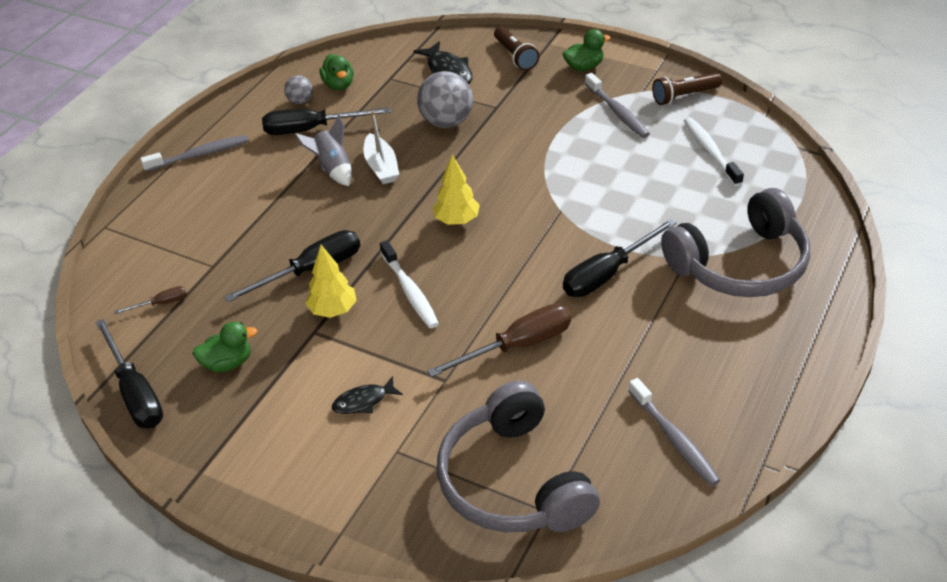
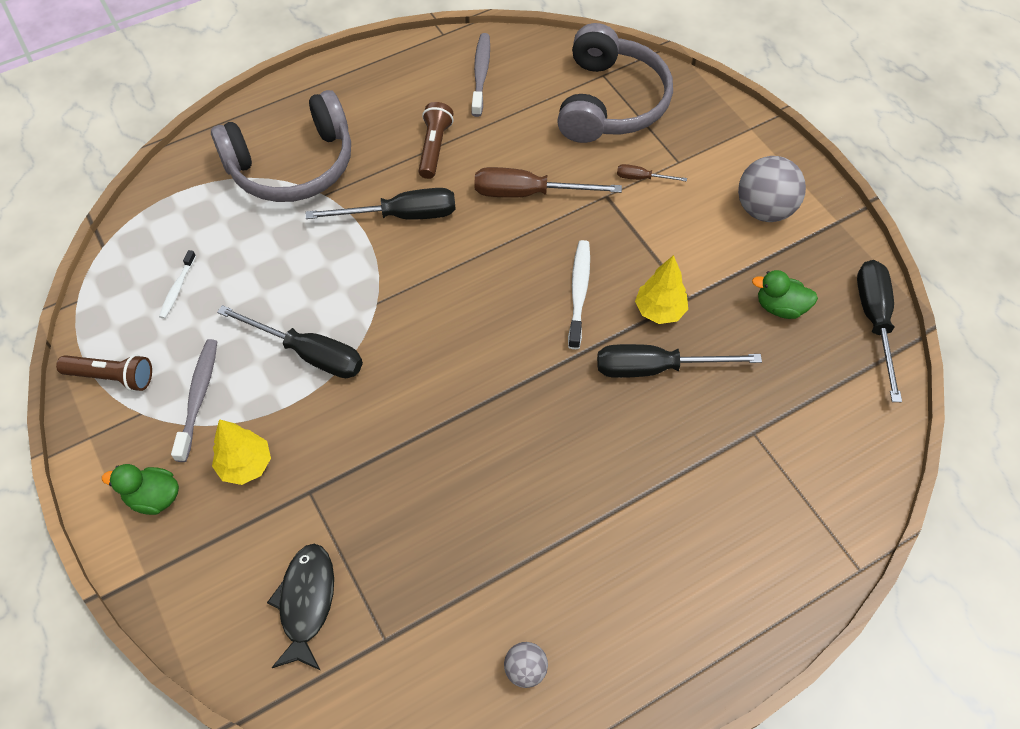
camera: 150 degrees left, 15 degrees up
(161, 304) = (823, 412): brown screwdriver -> brown screwdriver (642, 178)
(199, 155) = (704, 638): grey toothbrush -> none
(312, 129) = (541, 596): black screwdriver -> black screwdriver (308, 353)
(332, 168) = (557, 505): grey rocket -> none
(339, 85) = (457, 672): green duck -> none
(363, 401) = (681, 212): black fish -> none
(381, 167) = (502, 473): white boat -> none
(446, 122) = (381, 502): grey ball -> grey ball (764, 209)
(456, 220) = (480, 348): yellow tree -> yellow tree (246, 465)
(515, 56) = (206, 576): brown flashlight -> brown flashlight (434, 147)
(711, 152) = (178, 288): white toothbrush -> white toothbrush, size x0.62
(740, 264) = (293, 165): grey headphones -> grey headphones turned 150 degrees clockwise

